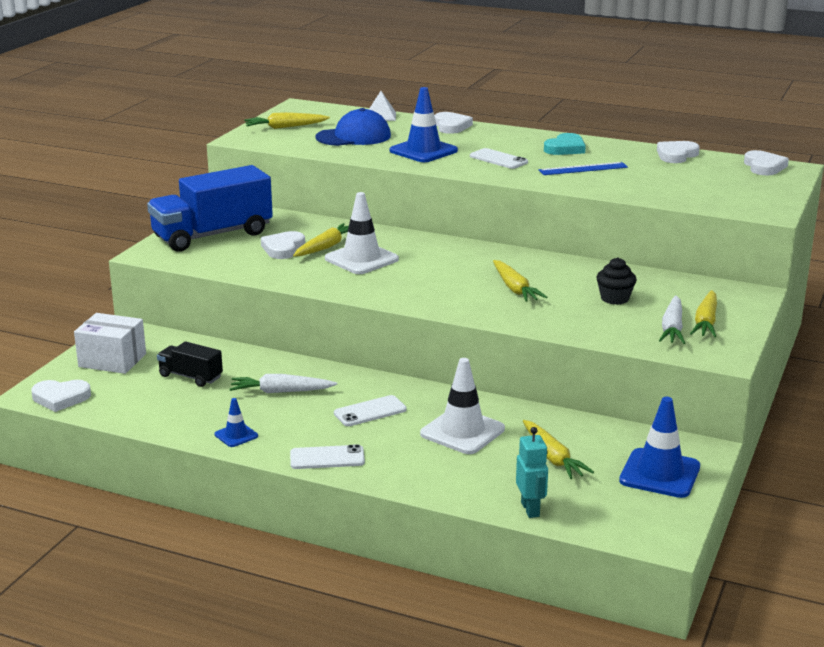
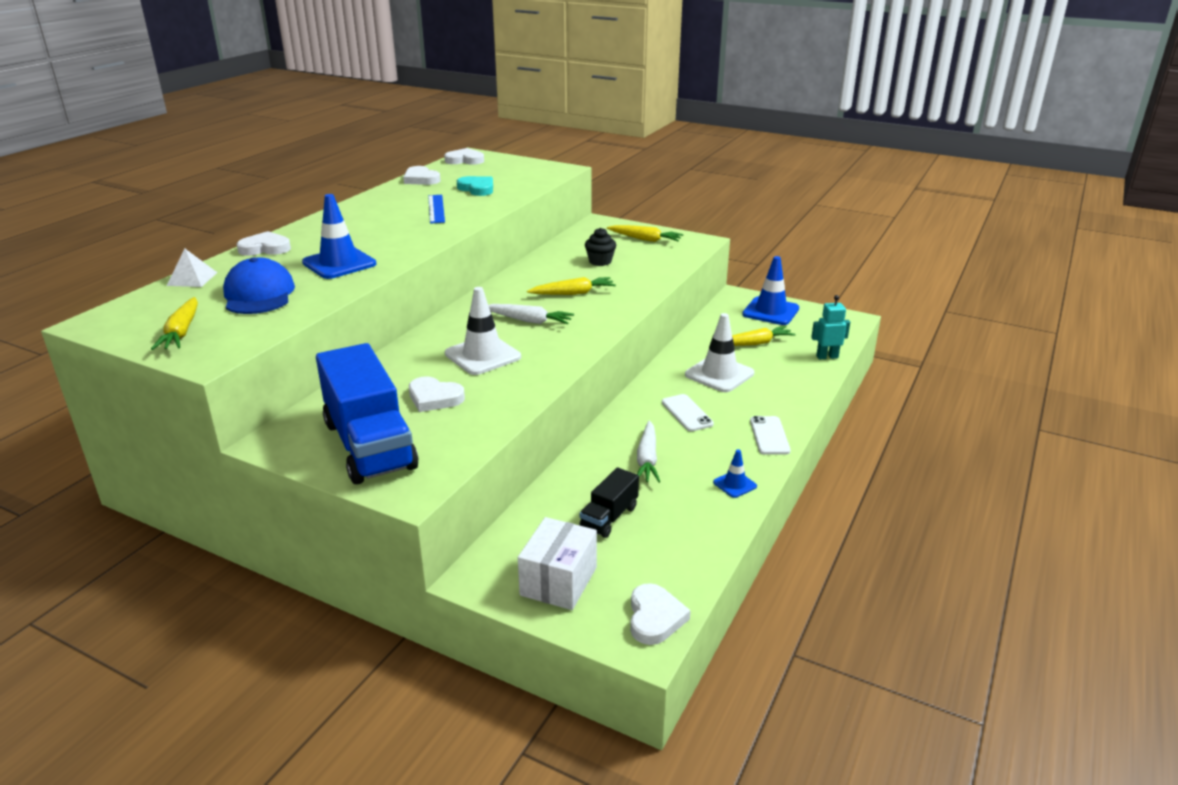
camera: 85 degrees left, 5 degrees up
(326, 247) = (441, 373): yellow carrot -> none
(498, 159) = (389, 235): white phone -> none
(565, 148) = (376, 210): turquoise heart -> turquoise heart (477, 189)
(672, 328) = (654, 249): white carrot -> white carrot (529, 321)

